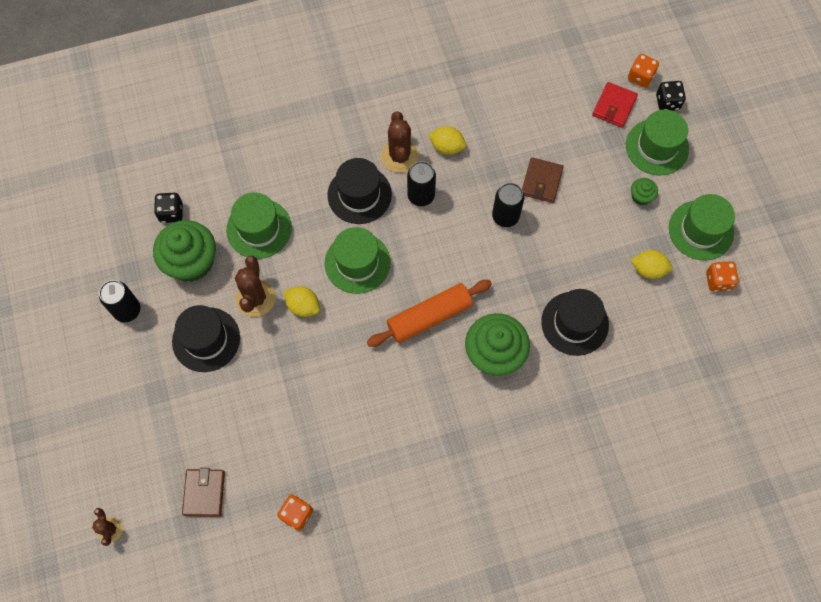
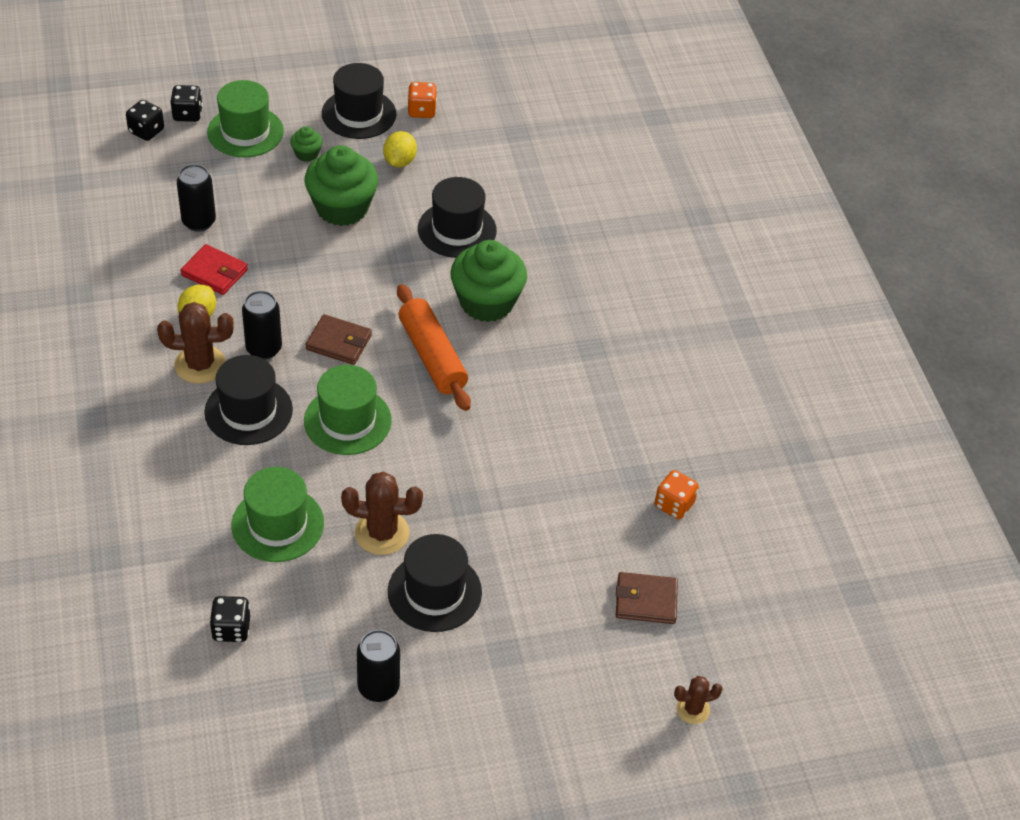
camera: 90 degrees left, 20 degrees down
(191, 262) = (315, 606): green cupcake -> green cupcake (342, 208)
(303, 306) = (400, 481): yellow lemon -> none
(505, 216) = (309, 272): black can -> black can (199, 222)
(541, 181) = (268, 234): brown wallet -> brown wallet (339, 342)
(614, 106) = (181, 159): red wallet -> red wallet (214, 272)
(640, 77) = (146, 131): orange dice -> black dice
(701, 230) = (359, 114): green hat -> black hat

